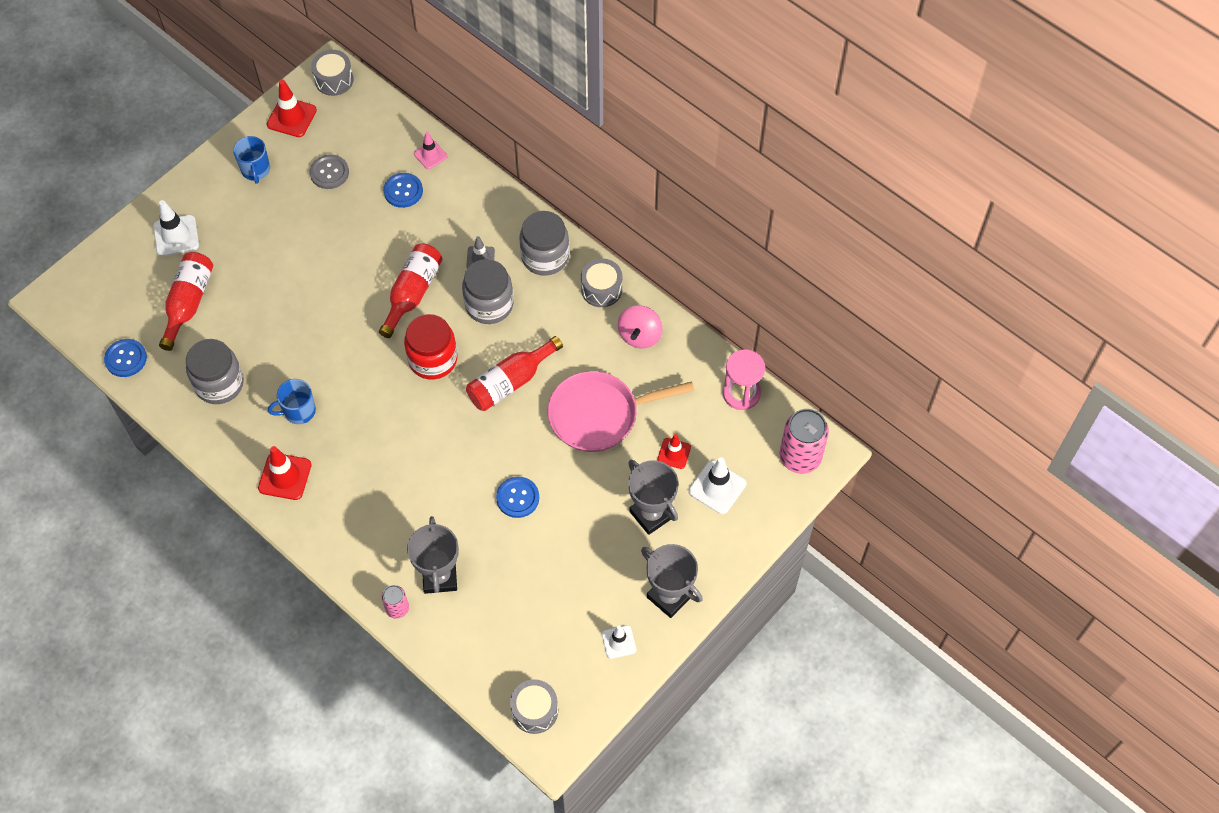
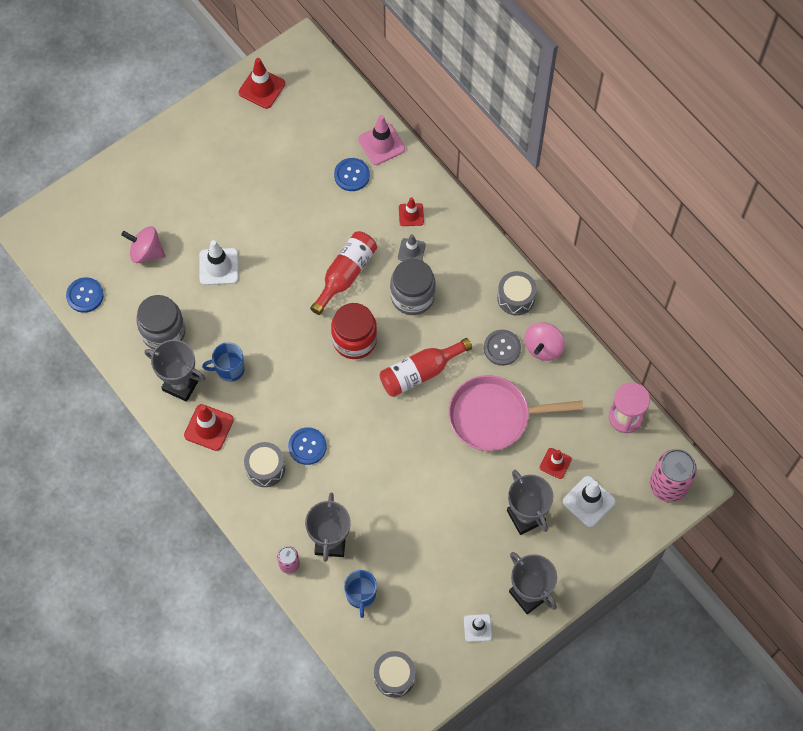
camera: 10 degrees right, 5 degrees up
(176, 236) = (144, 186): white traffic cone -> white traffic cone (219, 266)
(188, 303) = (146, 252): red bottle -> pink spinning top
(247, 436) = (181, 384): none -> grey trophy
(256, 170) = (222, 134): blue mug -> blue mug (361, 595)
(329, 173) = (288, 147): grey button -> grey button (502, 348)
(334, 80) = (305, 57): grey drum -> grey drum (265, 468)
(430, 155) = (381, 144): pink traffic cone -> pink traffic cone, size x1.56
(474, 222) = (411, 215): none -> red traffic cone
(517, 498) = (410, 481): blue button -> blue button (307, 446)
(545, 257) = (470, 258): grey jar -> none

